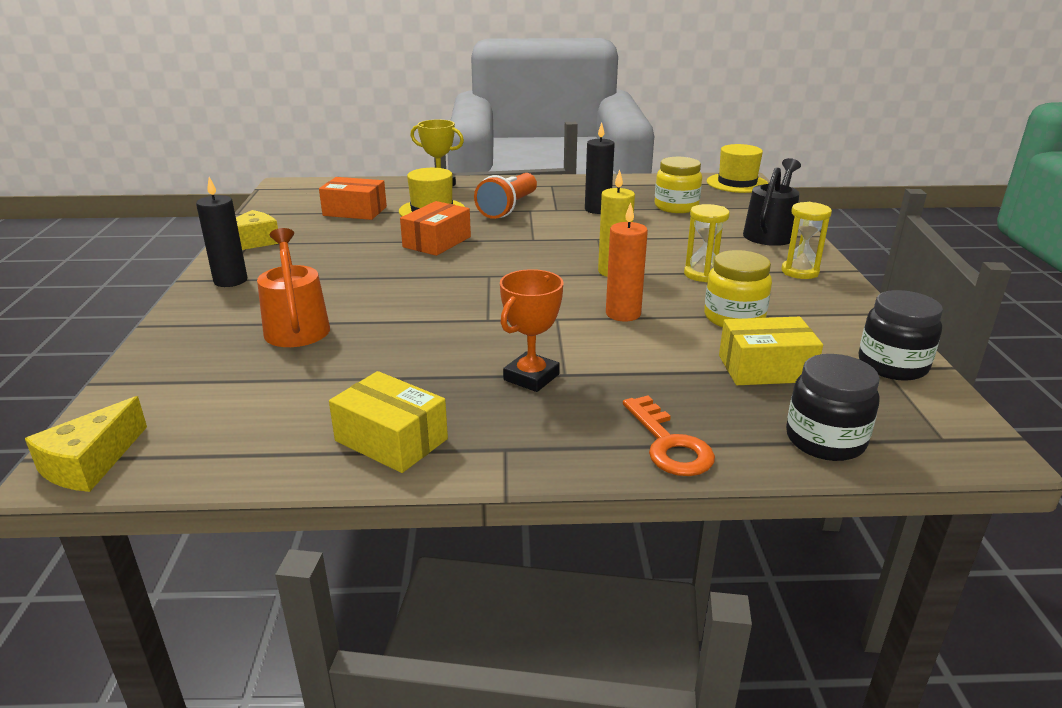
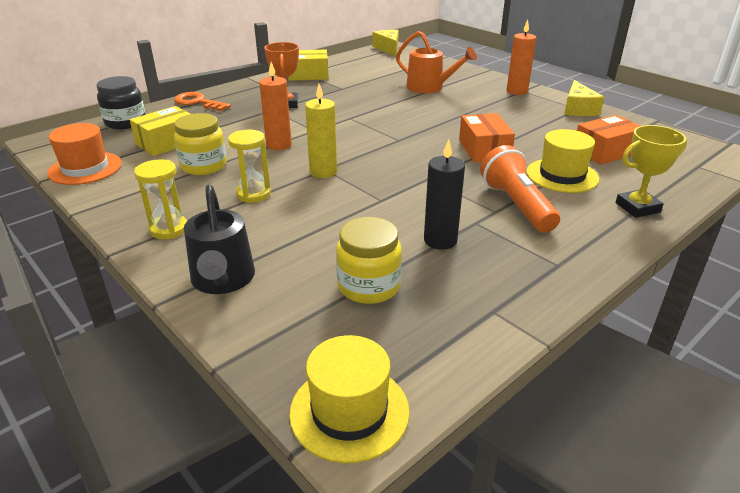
camera: 140 degrees right, 5 degrees up
(230, 281) = (517, 91): black candle -> orange candle
(892, 365) = (85, 168): black jar -> orange hat

